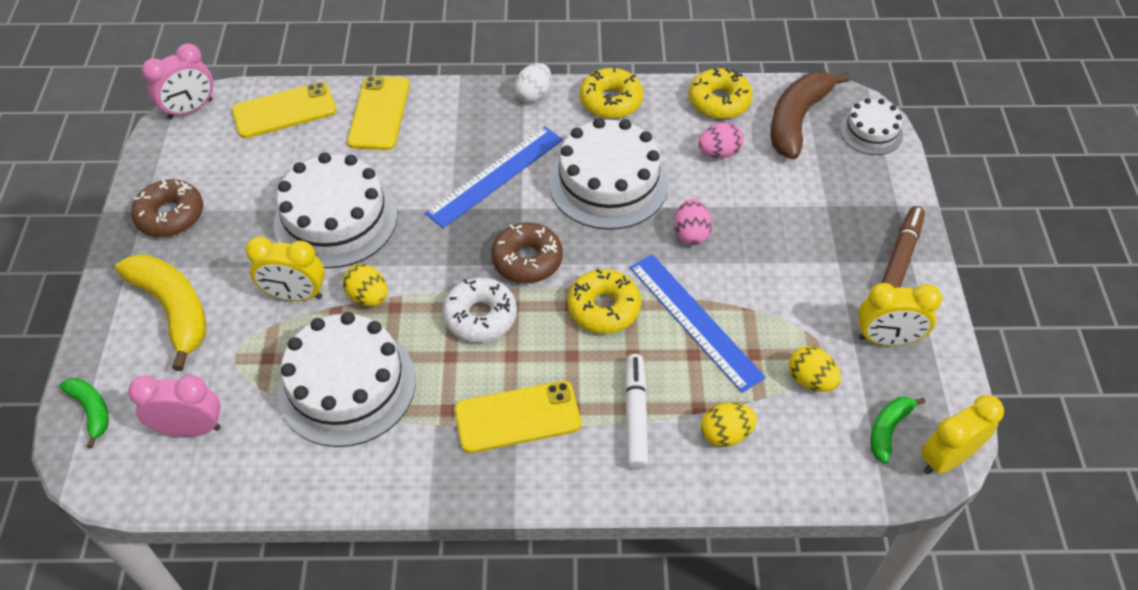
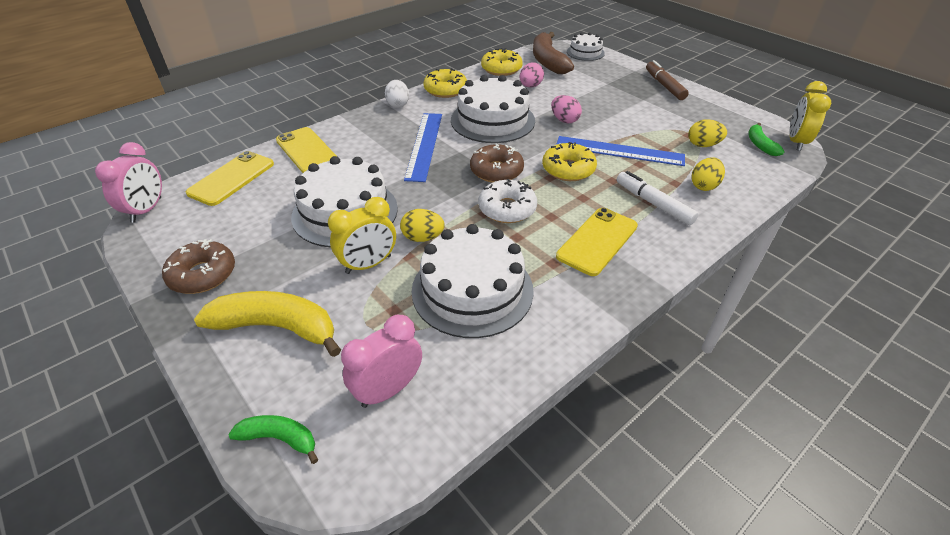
camera: 40 degrees left, 10 degrees down
(886, 339) = (706, 115): yellow clock -> none

